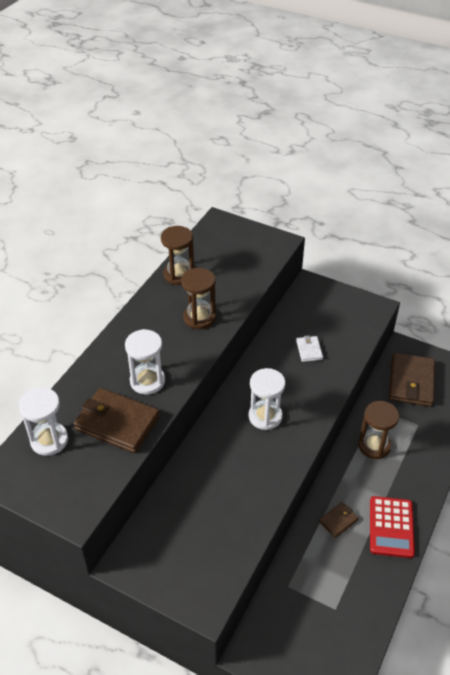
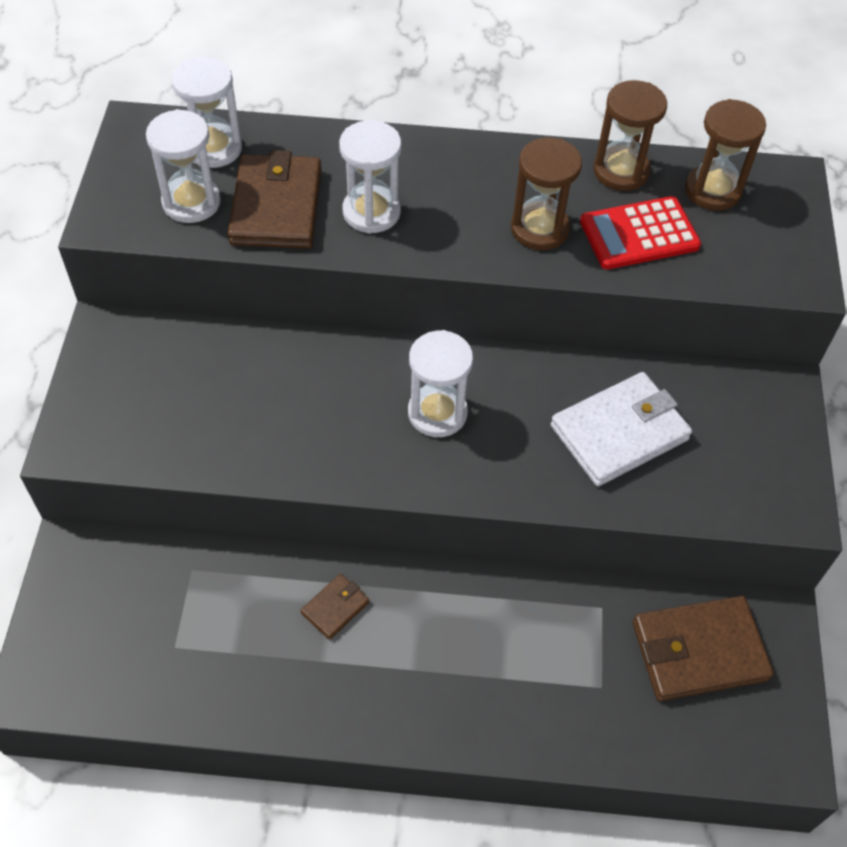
camera: 65 degrees right, 10 degrees up
(88, 464) = (191, 202): none -> white hourglass
(309, 350) = (619, 432): white wallet -> white wallet, size x2.04
(338, 521) = (335, 608): brown wallet -> brown wallet turned 75 degrees counterclockwise
(374, 446) = (514, 624): brown hourglass -> brown hourglass (712, 190)
(391, 527) = (356, 693): red calculator -> red calculator (639, 234)

